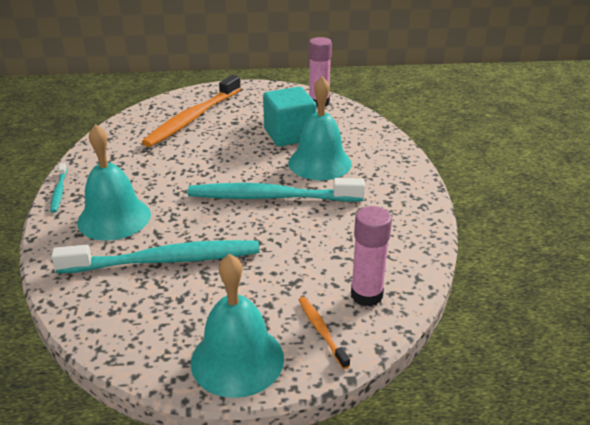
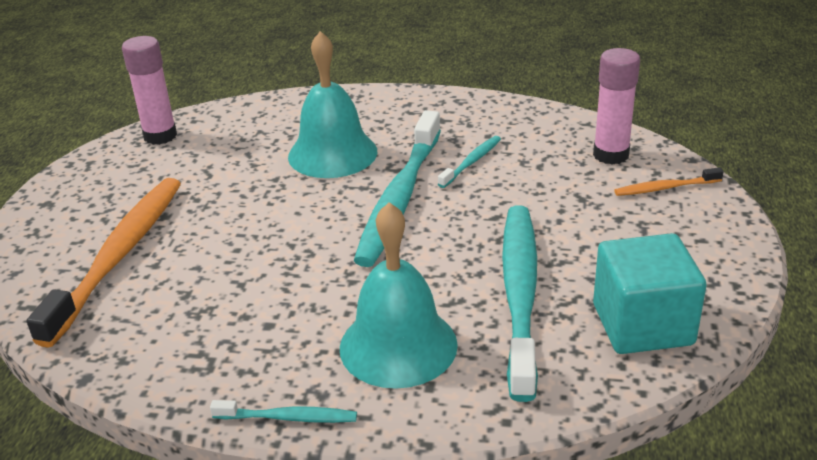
camera: 75 degrees left, 0 degrees up
(193, 118) = (118, 256): orange toothbrush -> orange toothbrush turned 120 degrees counterclockwise
(237, 359) = (709, 245): turquoise bell -> none
(289, 134) = (240, 169): turquoise cube -> turquoise cube (642, 324)
(328, 222) = (471, 162): none -> turquoise toothbrush

